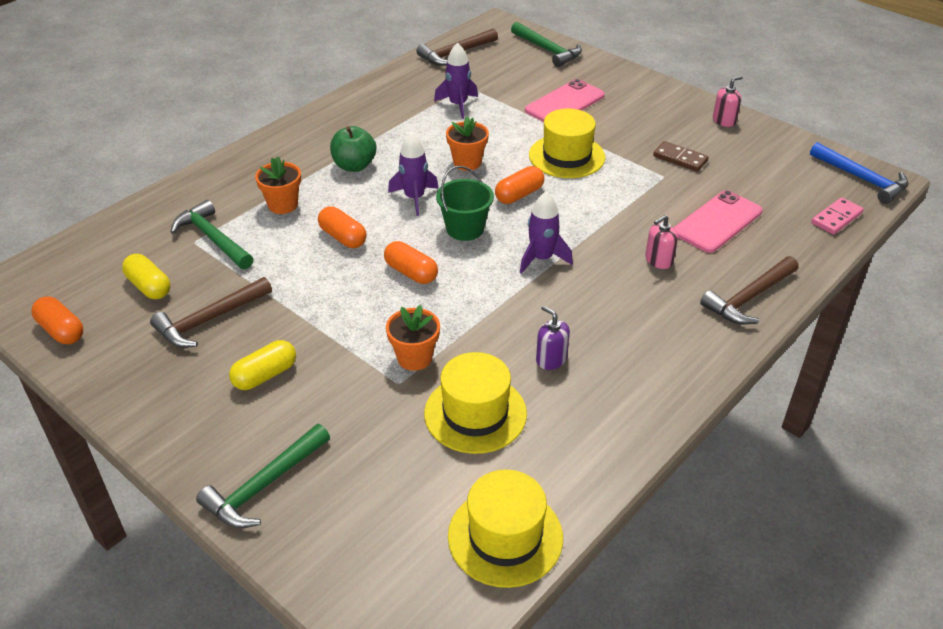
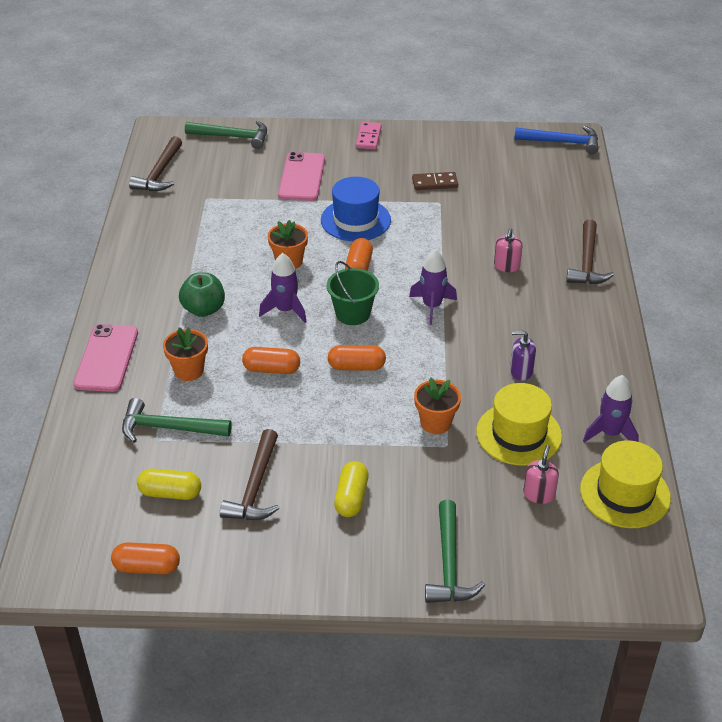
camera: 40 degrees left, 0 degrees up
(458, 105) = (220, 218): purple rocket -> purple rocket (610, 433)
(566, 156) = (355, 220): yellow hat -> blue hat
(717, 222) = (511, 219): pink phone -> pink phone (107, 358)
(724, 121) = (430, 139): pink soap dispenser -> pink soap dispenser (539, 494)
(836, 218) = (577, 179): pink domino -> pink domino (368, 137)

